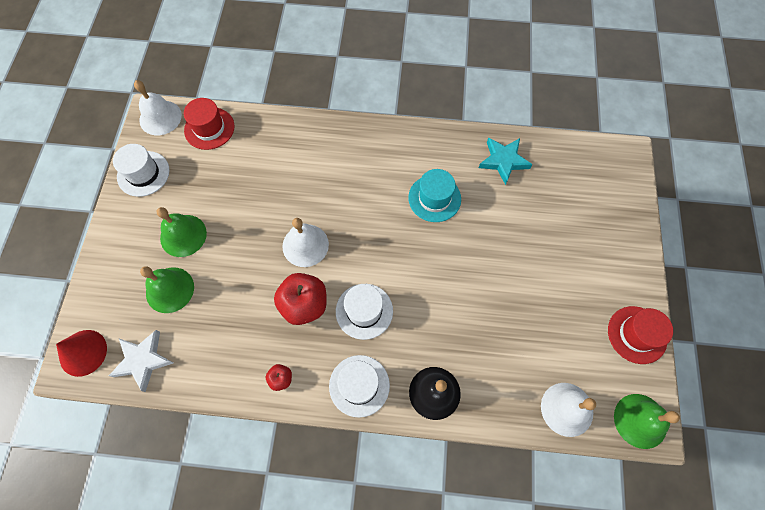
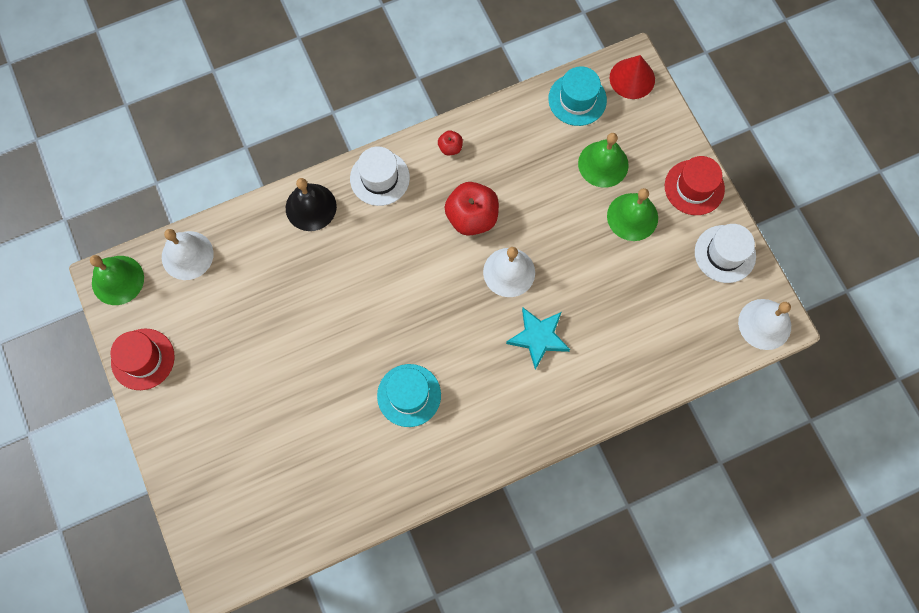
camera: 150 degrees right, 5 degrees up
(143, 360) = (577, 99): white star -> turquoise hat
(209, 128) = (702, 341): red hat -> red hat (694, 187)
(364, 311) = (413, 241): white hat -> none
(503, 161) = (356, 485): turquoise star -> turquoise star (538, 337)

